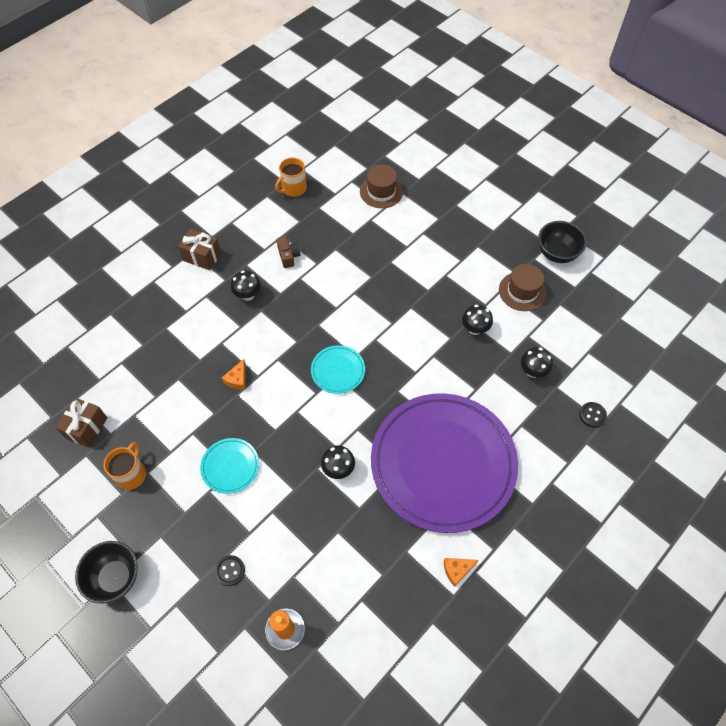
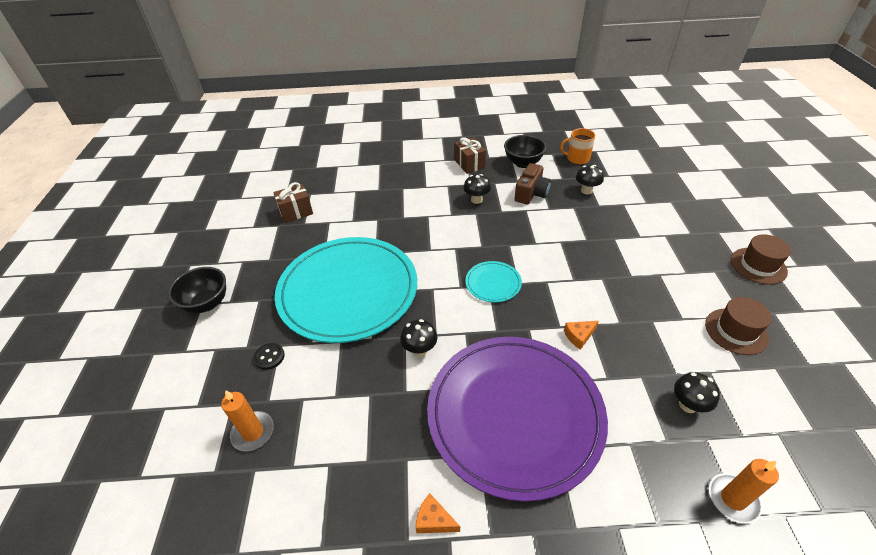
camera: 45 degrees right, 15 degrees down
(131, 474) = (287, 252): orange mug -> none
(230, 466) = (348, 291): turquoise plate -> turquoise plate, size x2.50
(237, 379) = (414, 243): orange cheese -> orange cheese (579, 336)
(288, 256) = (531, 193): brown camera -> brown camera, size x1.52
(381, 191) = (651, 192): brown hat -> brown hat (758, 266)
(475, 329) = (652, 330): black mushroom -> black mushroom (586, 190)
(556, 253) = (808, 323): black bowl -> black bowl (523, 163)
(592, 415) = (733, 499): black button -> orange candle

